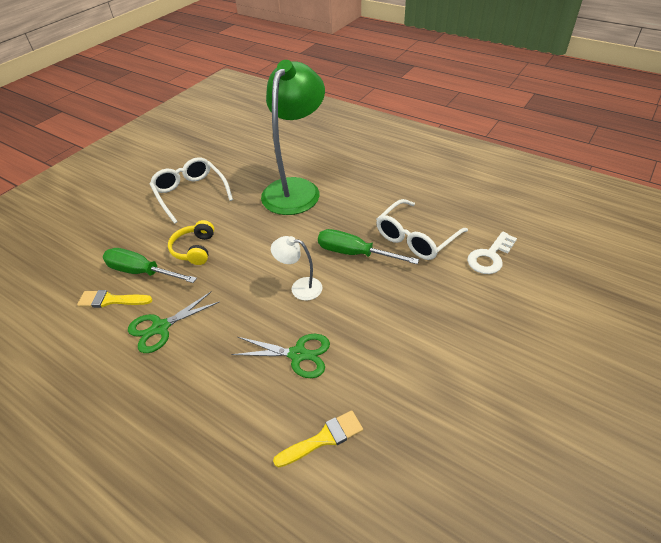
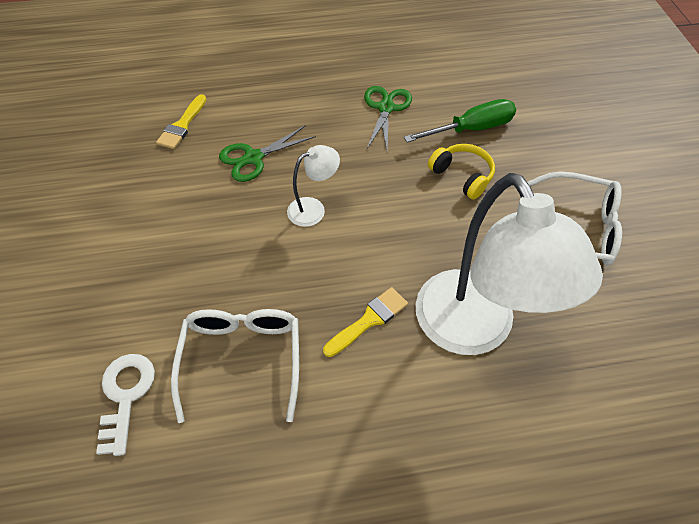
camera: 135 degrees right, 10 degrees up
(111, 300) = (455, 98): yellow brush -> yellow brush (369, 320)
(296, 189) = (474, 330): green lamp -> white lamp
(354, 253) = (297, 283): green screwdriver -> none

